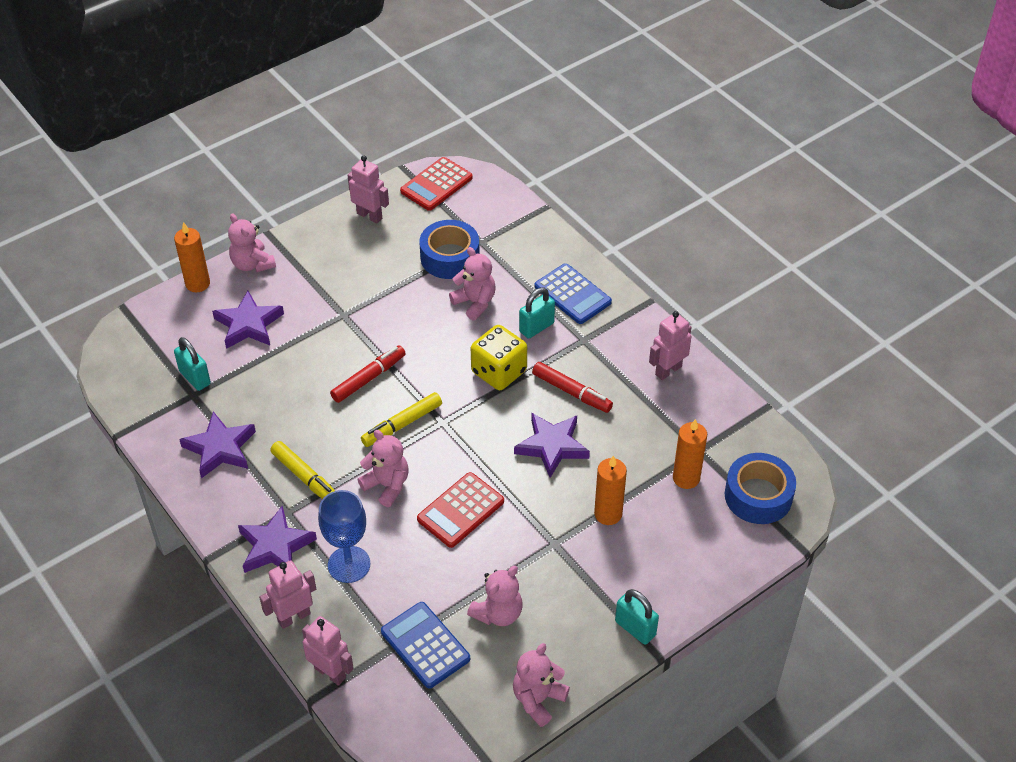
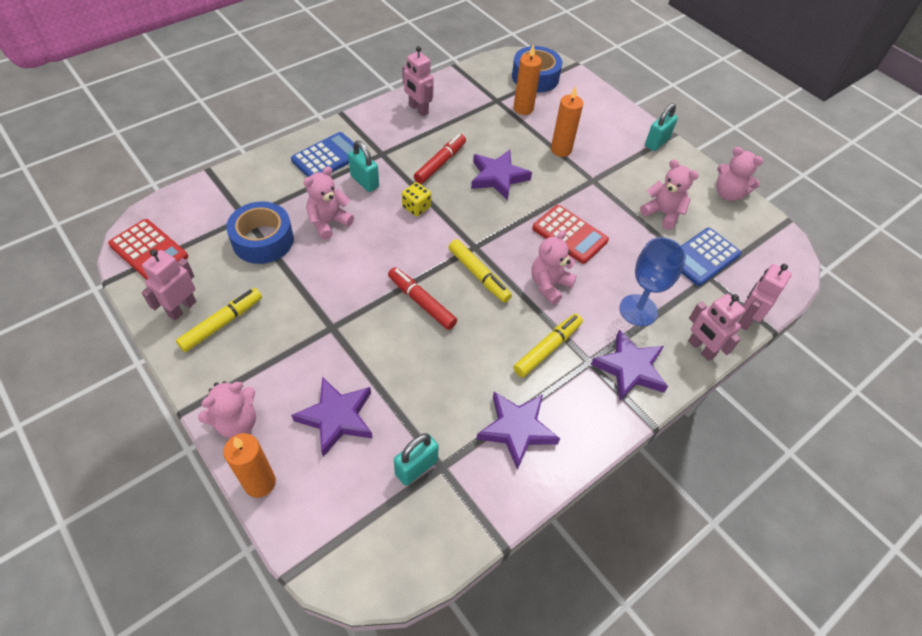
camera: 95 degrees left, 5 degrees up
(352, 243) = (222, 323): none -> yellow marker
(499, 372) = (416, 207): yellow dice -> yellow dice, size x0.57

